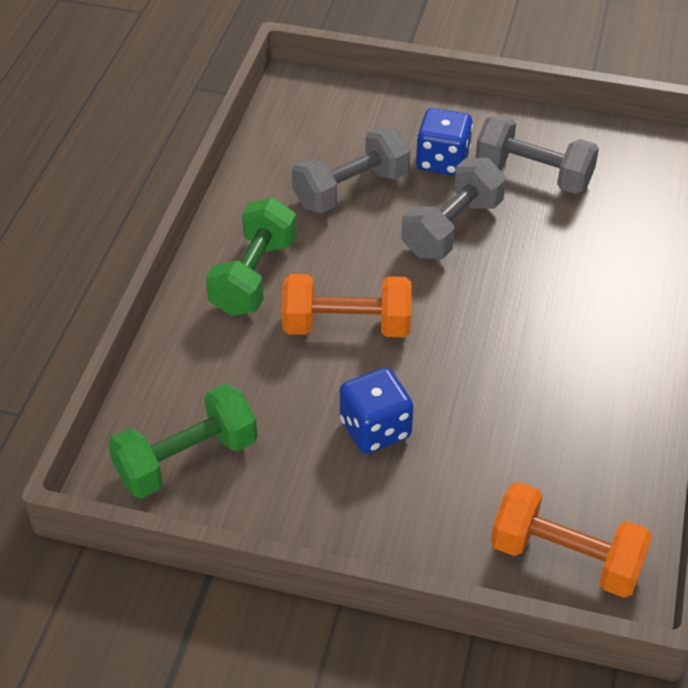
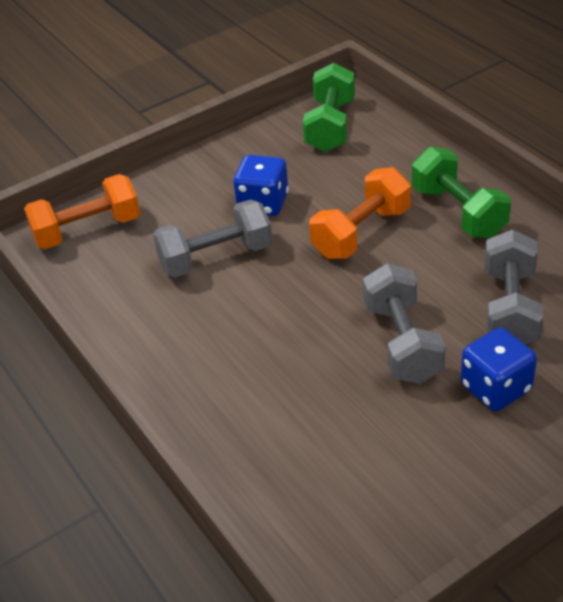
camera: 135 degrees right, 5 degrees down
(533, 174) = (417, 442): grey dumbbell -> grey dumbbell (216, 258)

